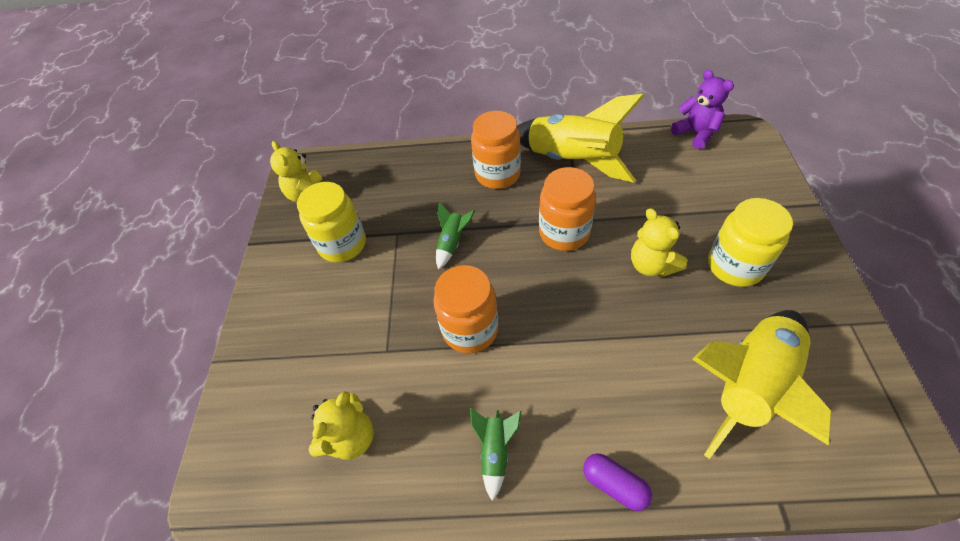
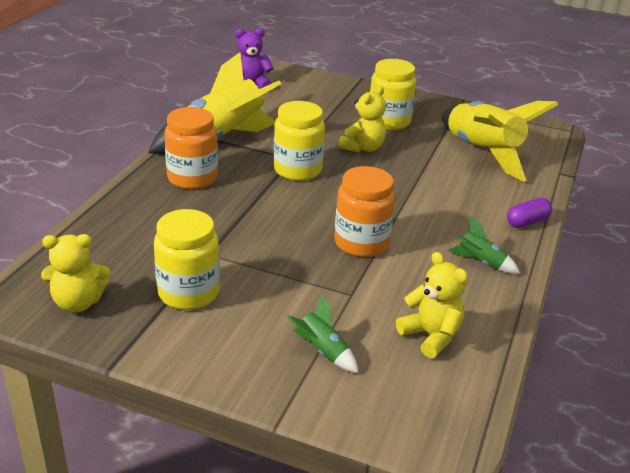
camera: 75 degrees left, 20 degrees down
(452, 243) = (254, 225): green rocket -> green rocket (323, 351)
(564, 233) = (297, 170): orange jar -> yellow jar
(651, 265) = (363, 148): yellow teddy bear -> yellow teddy bear turned 45 degrees counterclockwise

